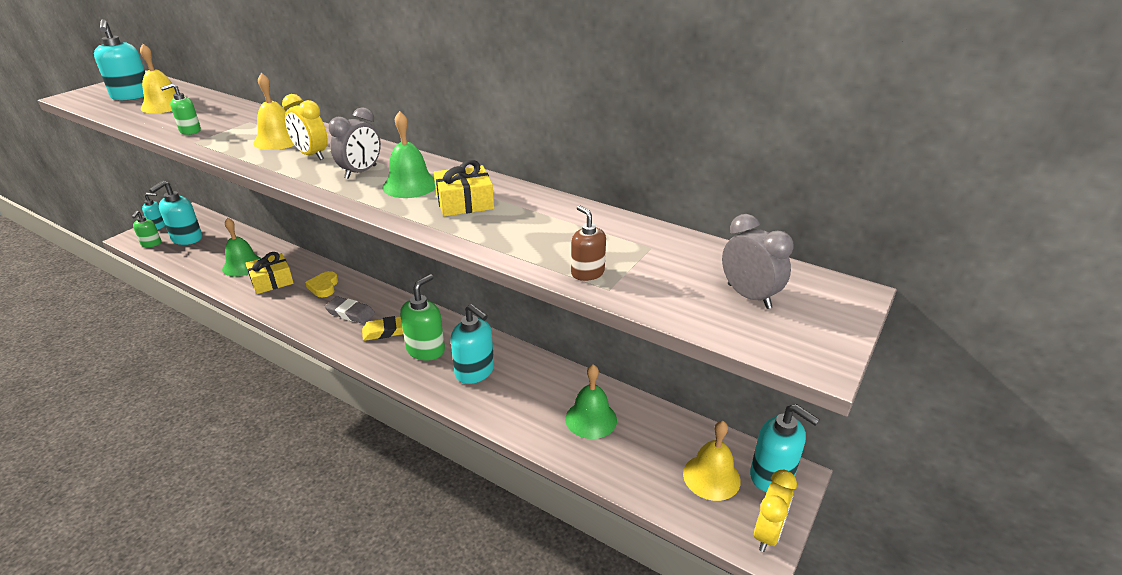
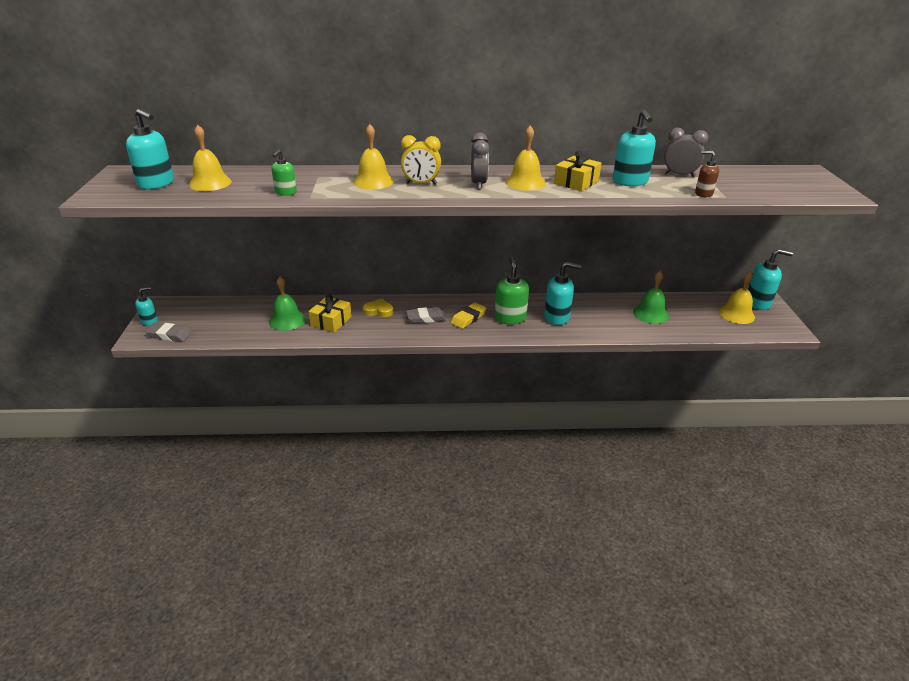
camera: 35 degrees left, 0 degrees up
(151, 244) = (169, 335): green soap dispenser -> grey eraser
(187, 239) = (198, 321): turquoise soap dispenser -> turquoise soap dispenser (630, 182)
(324, 287) = (378, 311): yellow heart -> yellow heart turned 135 degrees clockwise
(410, 185) = (525, 182): green bell -> yellow bell
(749, 296) = (780, 182): grey clock -> grey clock (679, 175)
(767, 534) = (787, 325): yellow clock -> none

